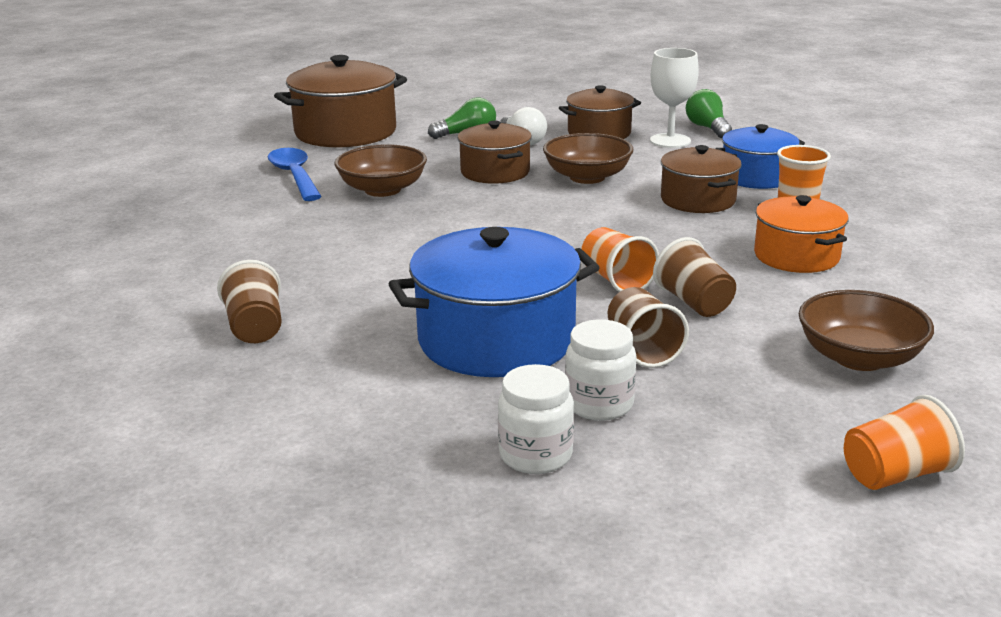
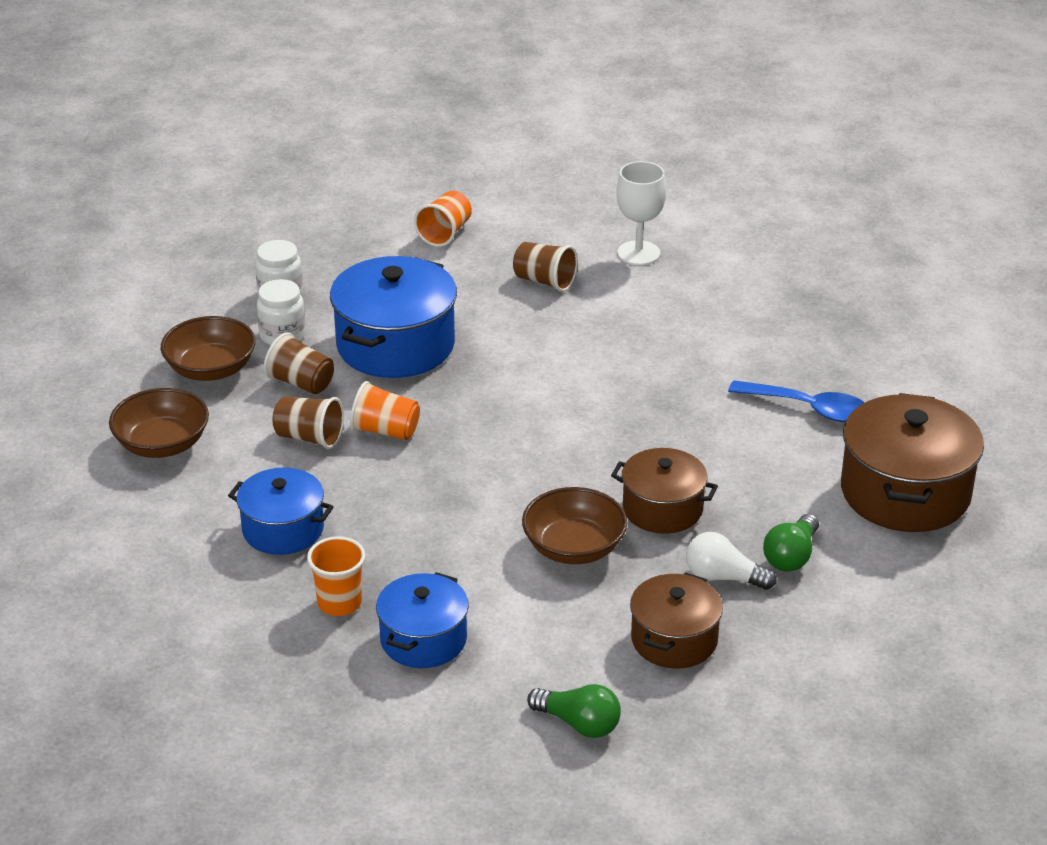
camera: 135 degrees right, 10 degrees up
(382, 190) = (708, 432): brown bowl -> brown bowl (211, 369)
(670, 141) = (583, 667): white goblet -> white goblet (638, 253)
(698, 200) = (436, 566): brown pot -> none
(796, 256) = (283, 529): orange pot -> blue pot
(895, 474) = (91, 372): orange cup -> orange cup (445, 233)

